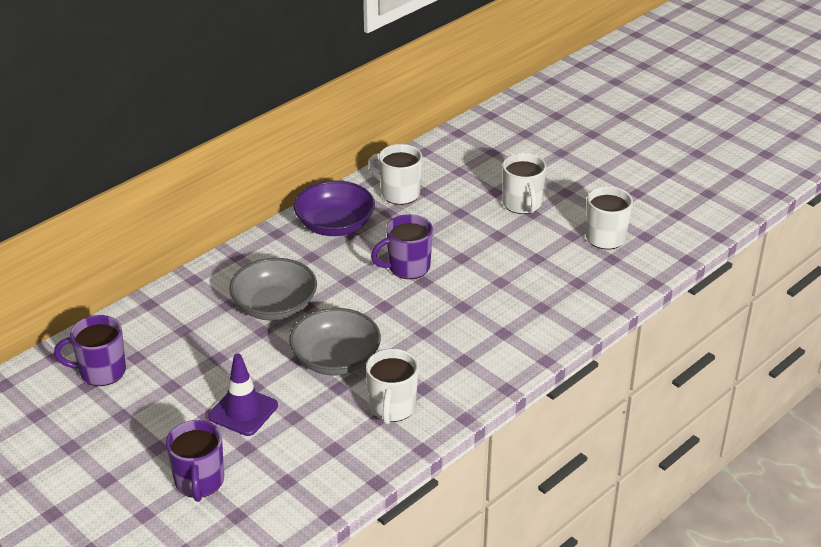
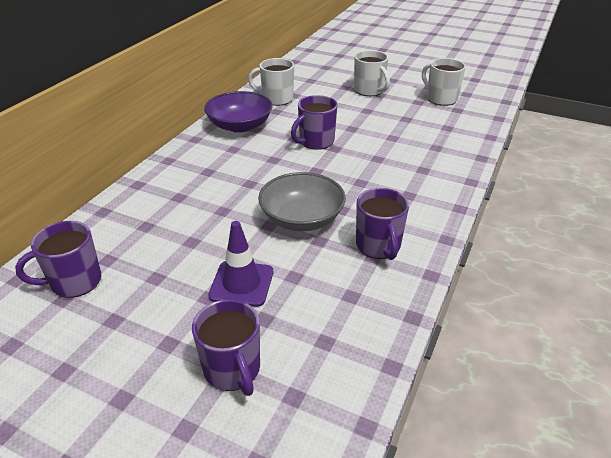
camera: 20 degrees left, 0 degrees up
(275, 306) = (223, 190): grey bowl -> none
(392, 408) = (378, 246): white mug -> purple mug

